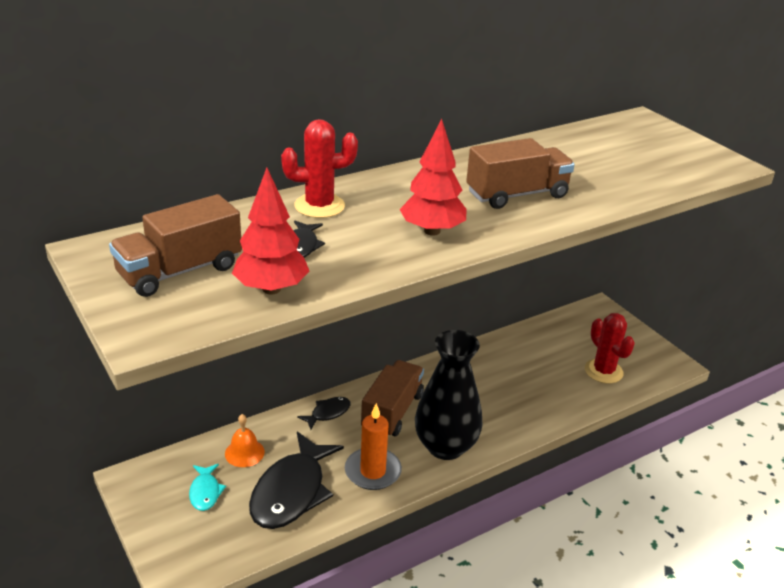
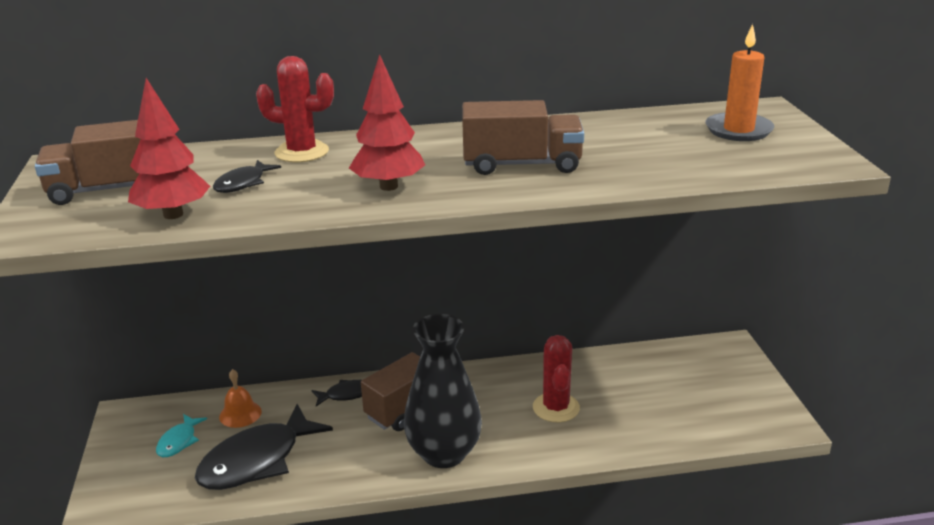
camera: 25 degrees right, 5 degrees down
(372, 471) = (350, 460): orange candle -> orange candle (738, 130)
(603, 371) = (687, 414): red cactus -> red cactus (556, 408)

